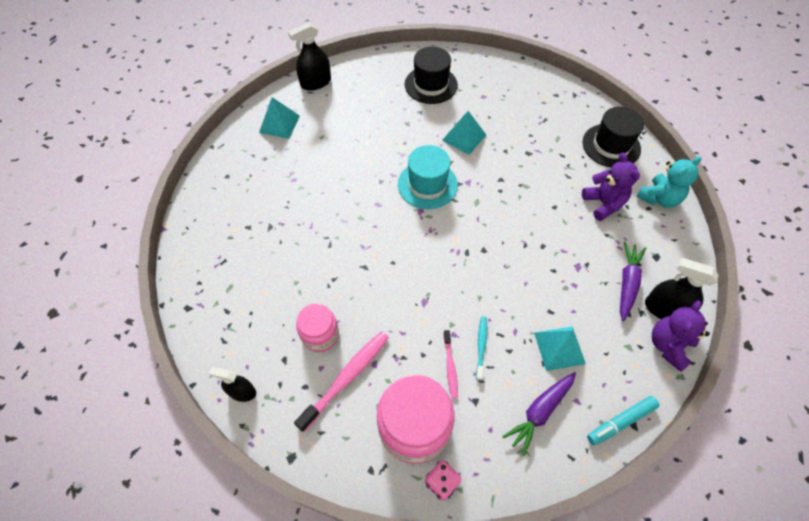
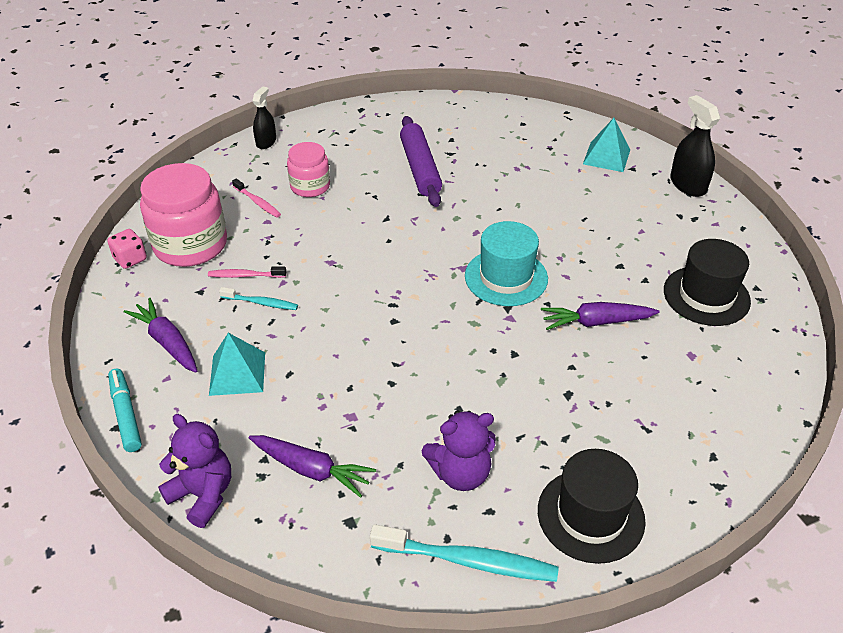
camera: 95 degrees right, 15 degrees down
(293, 248) = (420, 168): none -> purple rolling pin
(346, 378) = (257, 202): pink toothbrush -> pink toothbrush, size x0.56
(464, 137) = (596, 322): turquoise pyramid -> purple carrot
(659, 198) = (467, 560): turquoise teddy bear -> turquoise toothbrush
(665, 309) = (258, 506): black spray bottle -> none

